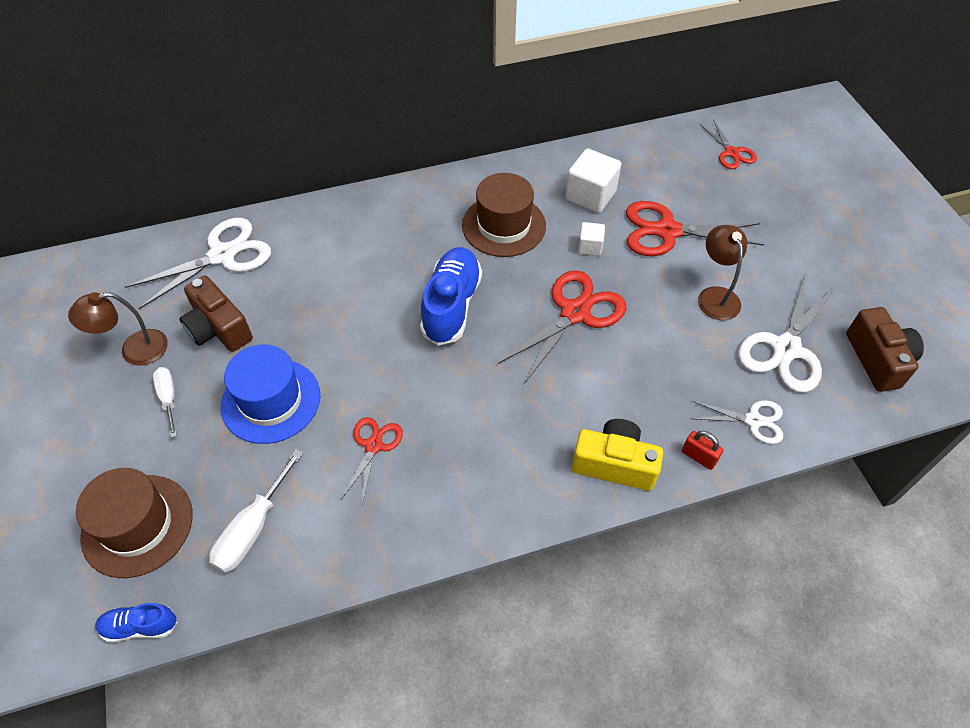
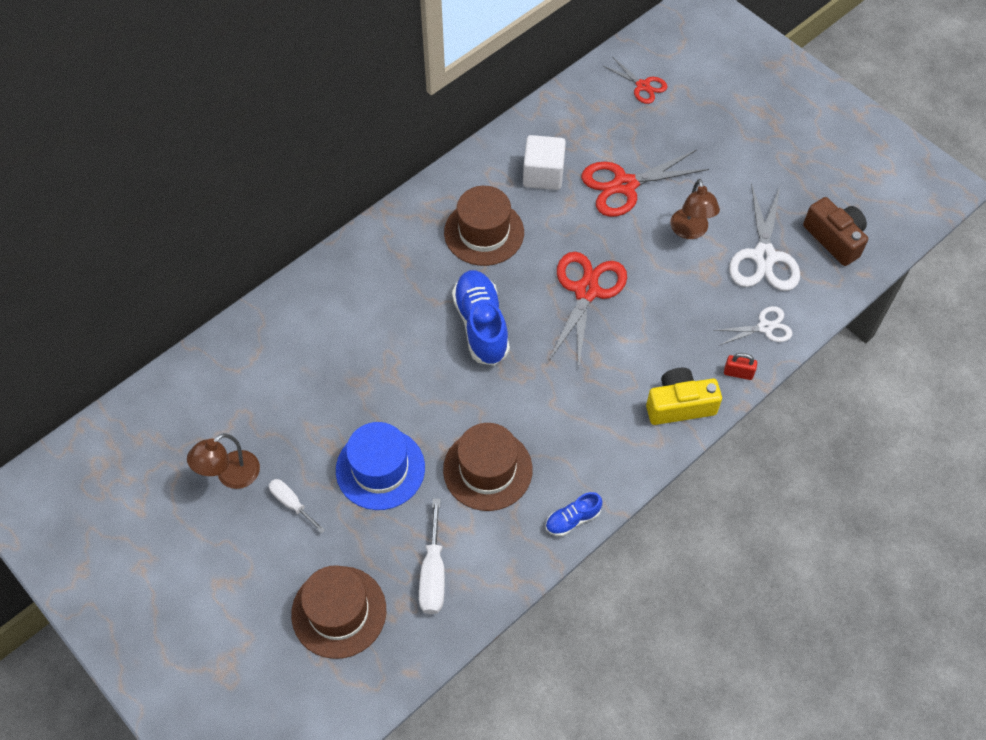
camera: 25 degrees left, 5 degrees up
(140, 626) = (394, 680): blue shoe -> blue shoe (572, 519)
(218, 328) = (292, 426): brown camera -> none
(222, 255) = (249, 359): white scissors -> none
(373, 446) = (487, 469): red scissors -> brown hat
(590, 247) = (568, 225): white cube -> none
(715, 296) = (690, 231): brown lamp -> brown lamp turned 150 degrees counterclockwise

